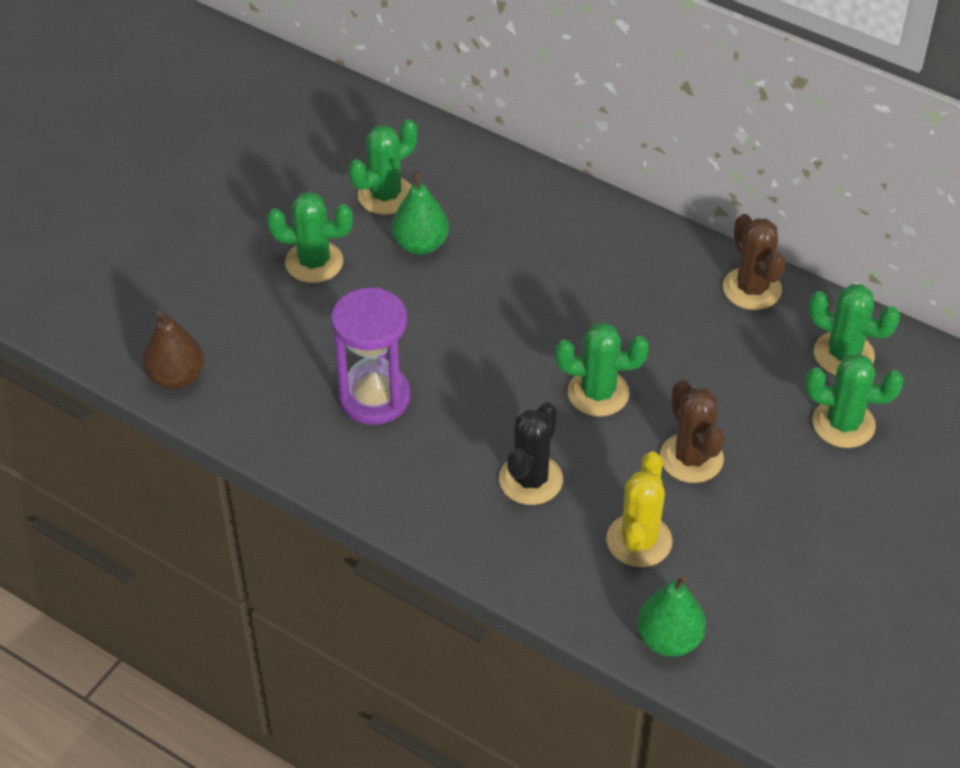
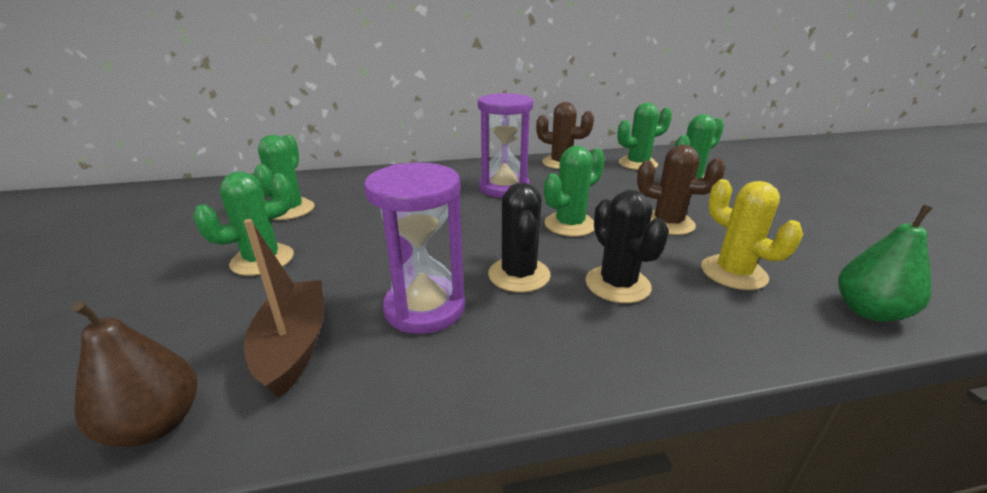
camera: 45 degrees left, 20 degrees down
(273, 370) = (294, 345): none -> brown boat
(420, 244) = (347, 218): green pear -> none
(474, 416) = (519, 275): none -> black cactus
(618, 293) = (504, 188): none -> purple hourglass

